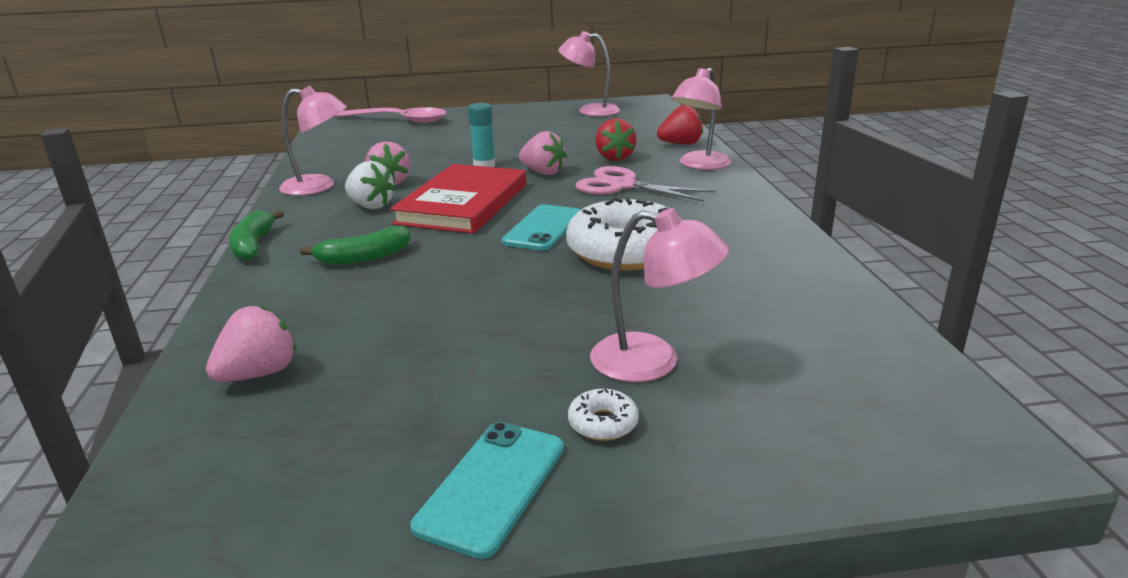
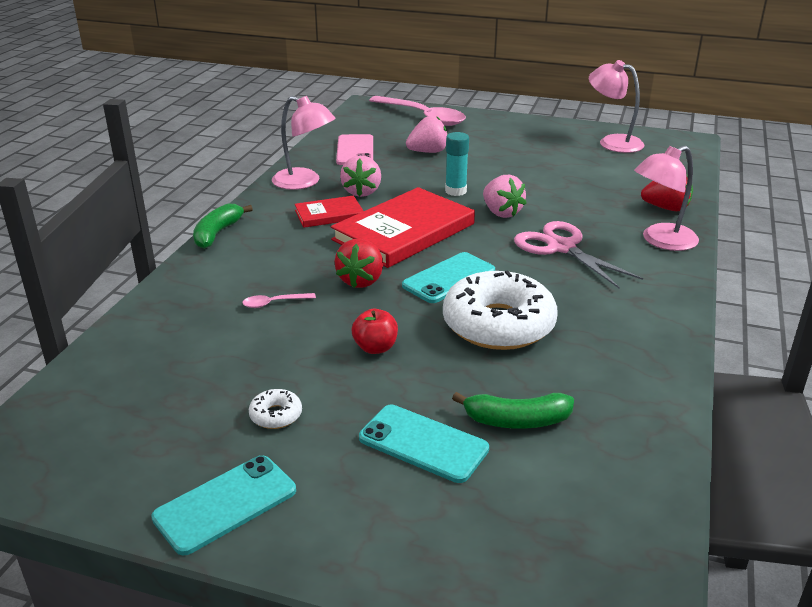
camera: 25 degrees right, 5 degrees up
(259, 373) = (146, 356): pink strawberry -> pink strawberry (428, 152)
(352, 154) = (355, 150): none -> pink phone
(364, 258) = (286, 269): green banana -> green banana (516, 421)
(371, 206) = (329, 214): white strawberry -> red book
(377, 288) = (274, 303): none -> pink spoon
(524, 298) = (375, 348): none -> red apple
(603, 423) = (339, 484): white donut -> white donut (276, 415)
(614, 157) = (583, 210): red strawberry -> red strawberry (361, 280)
(653, 361) = (423, 443): pink lamp -> turquoise phone

